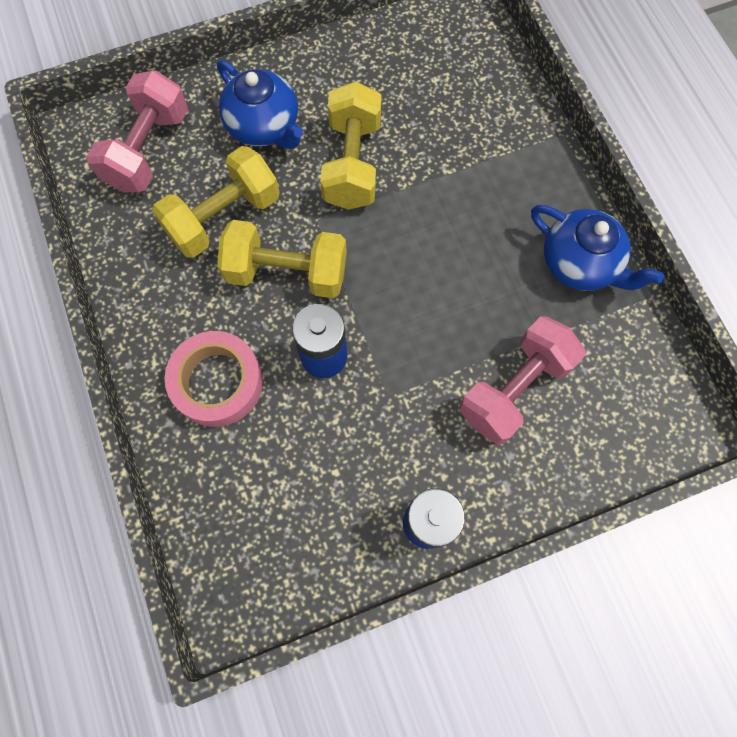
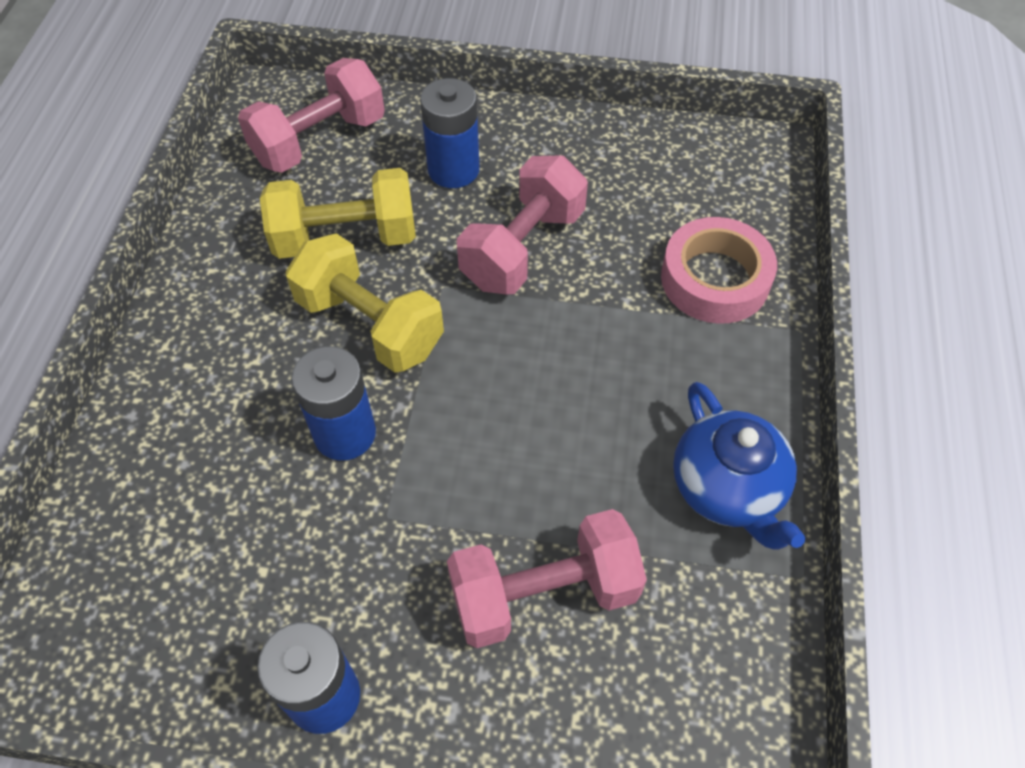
camera: 30 degrees right, 15 degrees down
(217, 382) = (212, 400): pink tape -> pink tape (715, 279)
(264, 126) = (453, 170): blue teapot -> blue battery
(352, 164) = (522, 248): yellow dumbbell -> pink dumbbell

